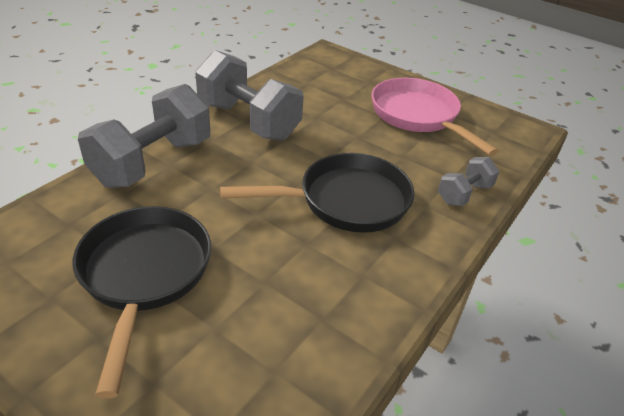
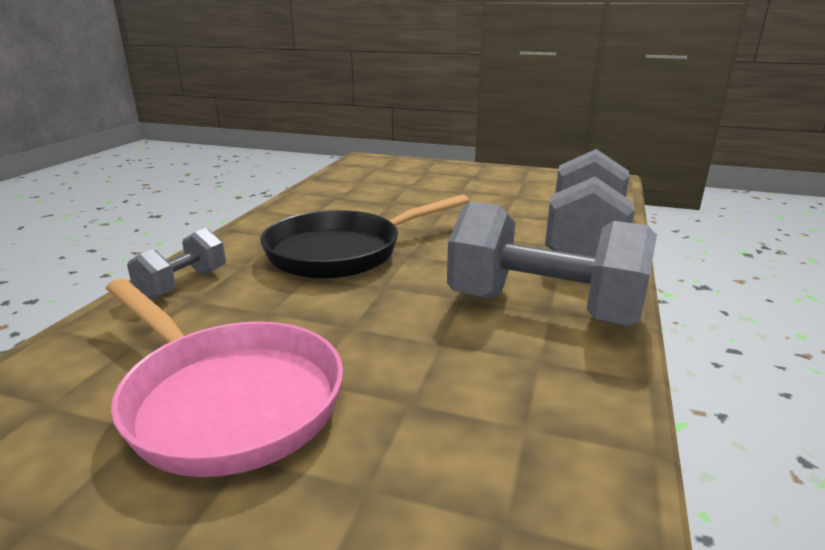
camera: 165 degrees right, 15 degrees down
(144, 274) = (480, 193): black pan -> none

